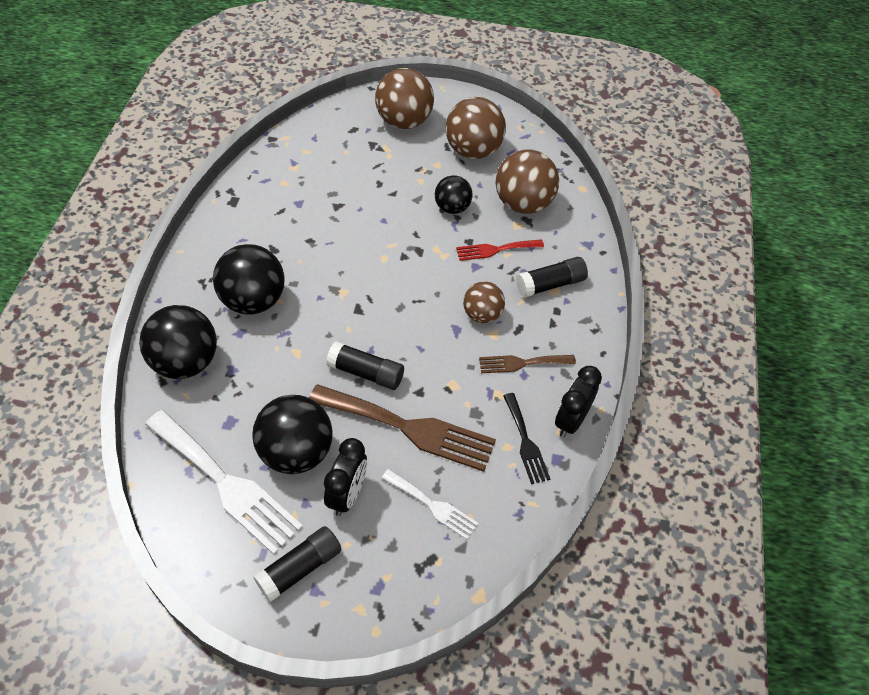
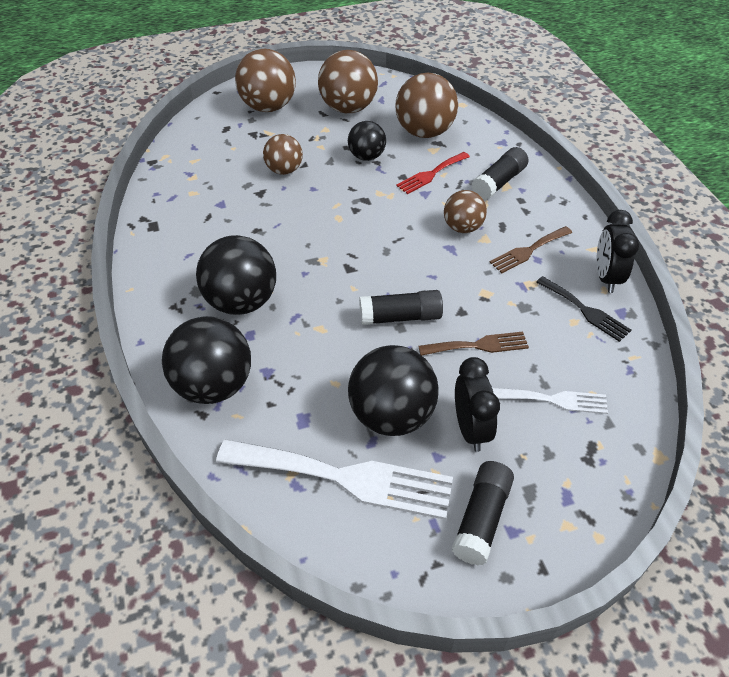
camera: 25 degrees left, 5 degrees down
(372, 192) = (284, 170): none -> brown ball
(409, 428) = (478, 345): brown fork -> brown fork, size x0.53

